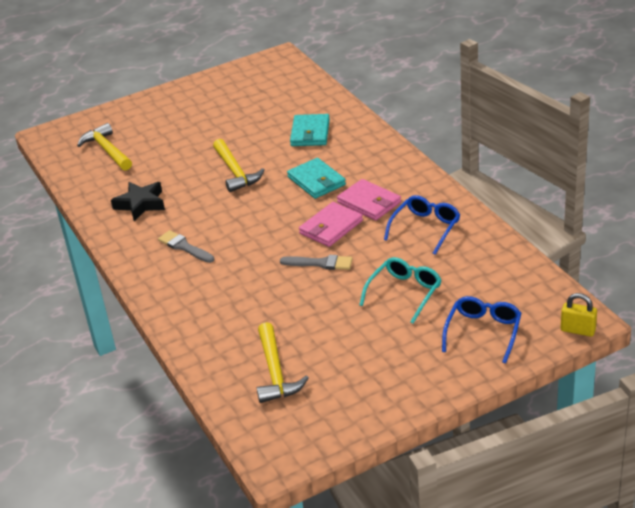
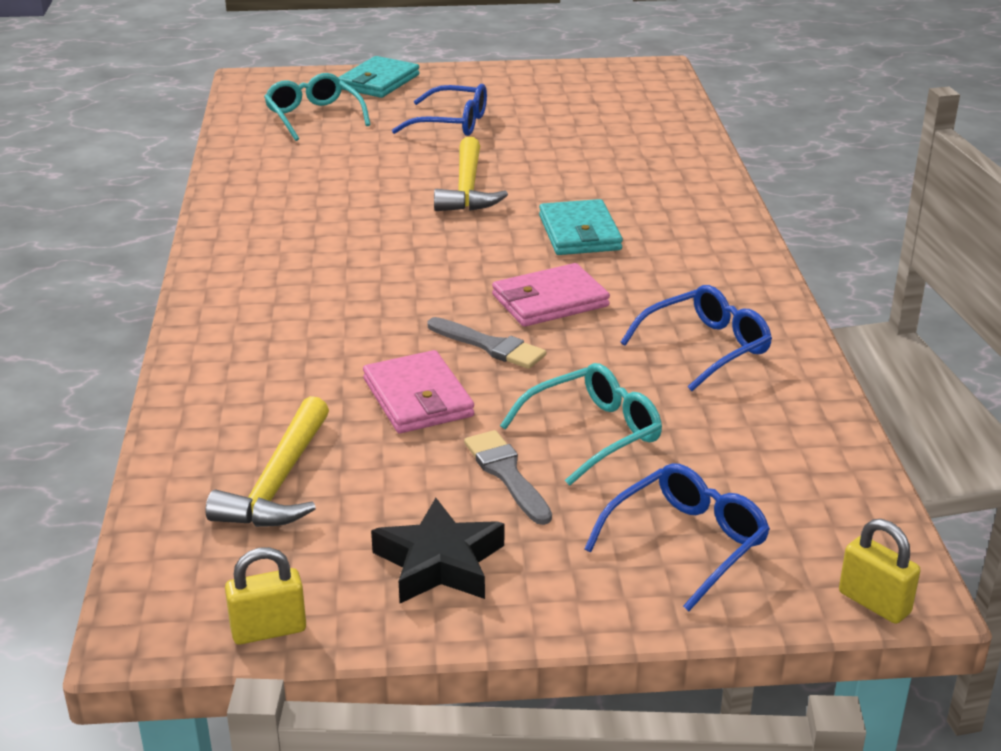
camera: 20 degrees right, 5 degrees down
(107, 150) = (314, 117): yellow hammer -> turquoise glasses
(140, 204) = (296, 191): black star -> black star (439, 563)
(184, 247) = (305, 262): grey brush -> grey brush (506, 474)
(192, 130) = (451, 123): none -> blue glasses
(310, 133) = (622, 170): turquoise wallet -> turquoise wallet (378, 82)
(331, 442) = (268, 630): none -> yellow padlock
(369, 203) = (639, 285): pink wallet -> pink wallet (418, 398)

